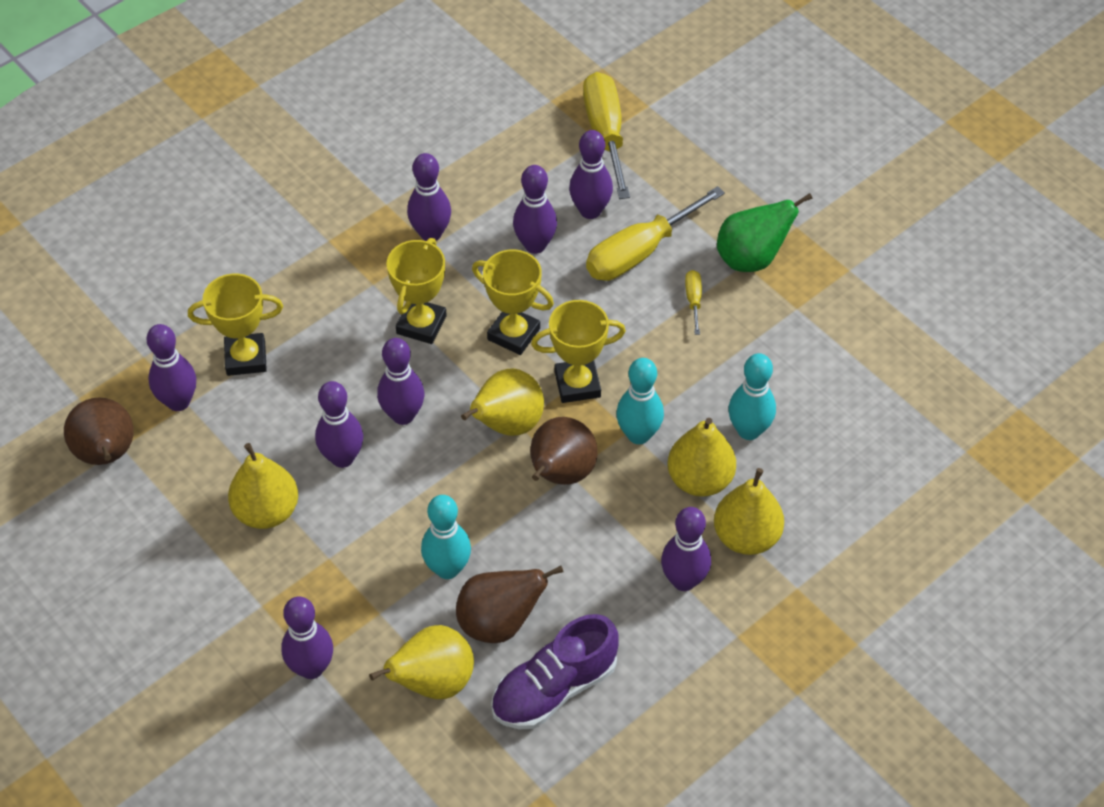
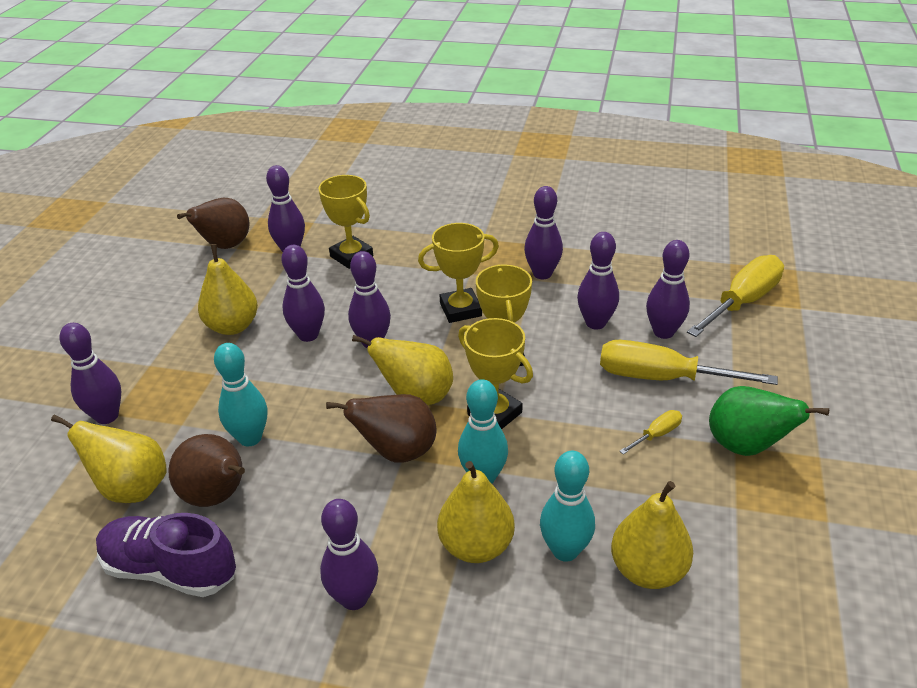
camera: 55 degrees right, 15 degrees down
(746, 537) = (444, 619): yellow pear -> yellow pear (648, 570)

